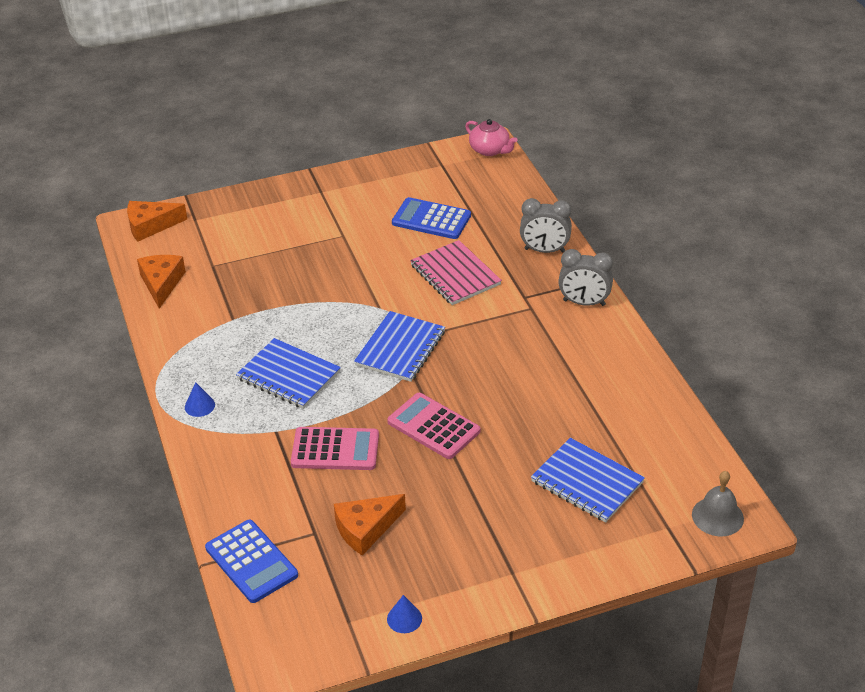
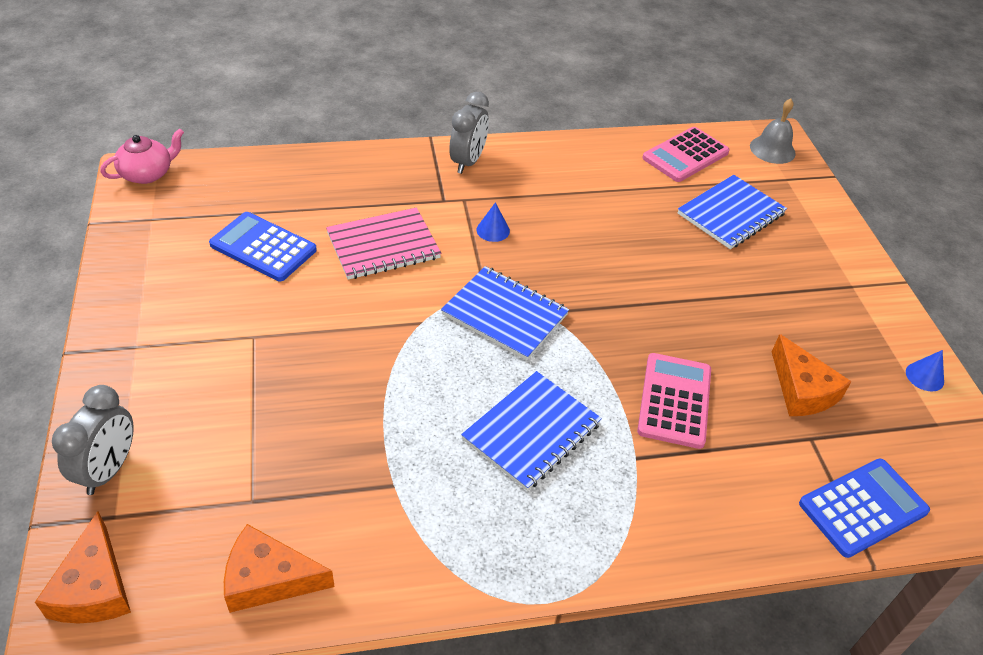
camera: 85 degrees left, 5 degrees up
(199, 406) = (575, 544): blue cone -> blue cone (493, 230)
(431, 219) = (263, 247): blue calculator -> blue calculator turned 90 degrees clockwise
(433, 426) = (643, 308): pink calculator -> pink calculator (685, 155)
(544, 250) = (368, 170): grey clock -> grey clock (109, 469)

